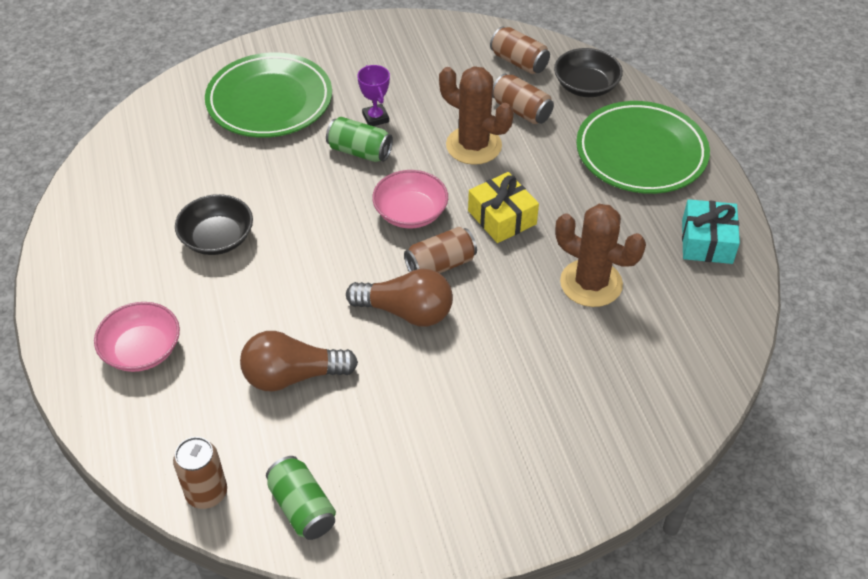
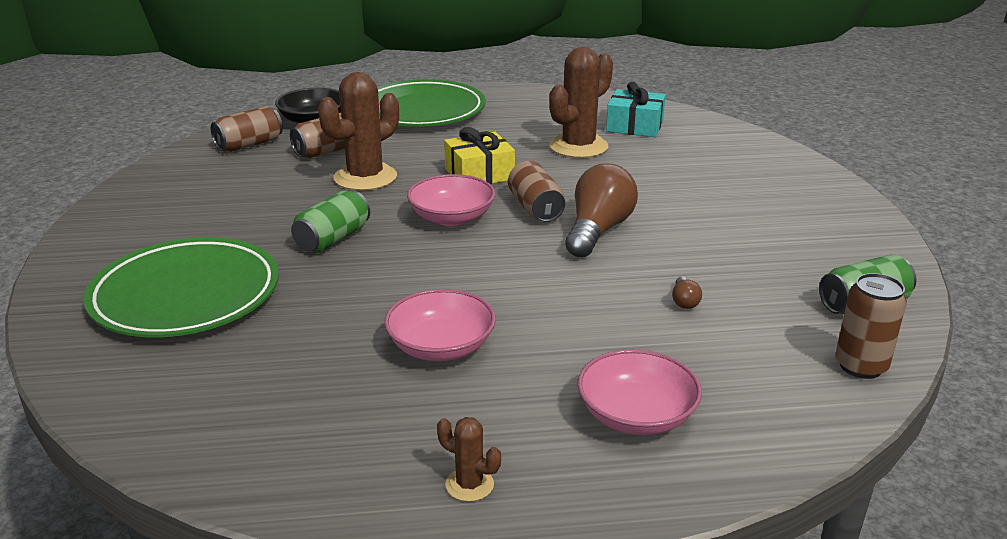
camera: 80 degrees left, 20 degrees down
(77, 274) = (469, 485): none -> brown cactus
(217, 238) = (441, 347): black bowl -> pink bowl
(293, 376) = (684, 301): brown light bulb -> brown light bulb, size x0.41
(375, 118) = (279, 226): purple trophy -> none
(707, 242) = (542, 102): turquoise gift -> turquoise gift (634, 126)

